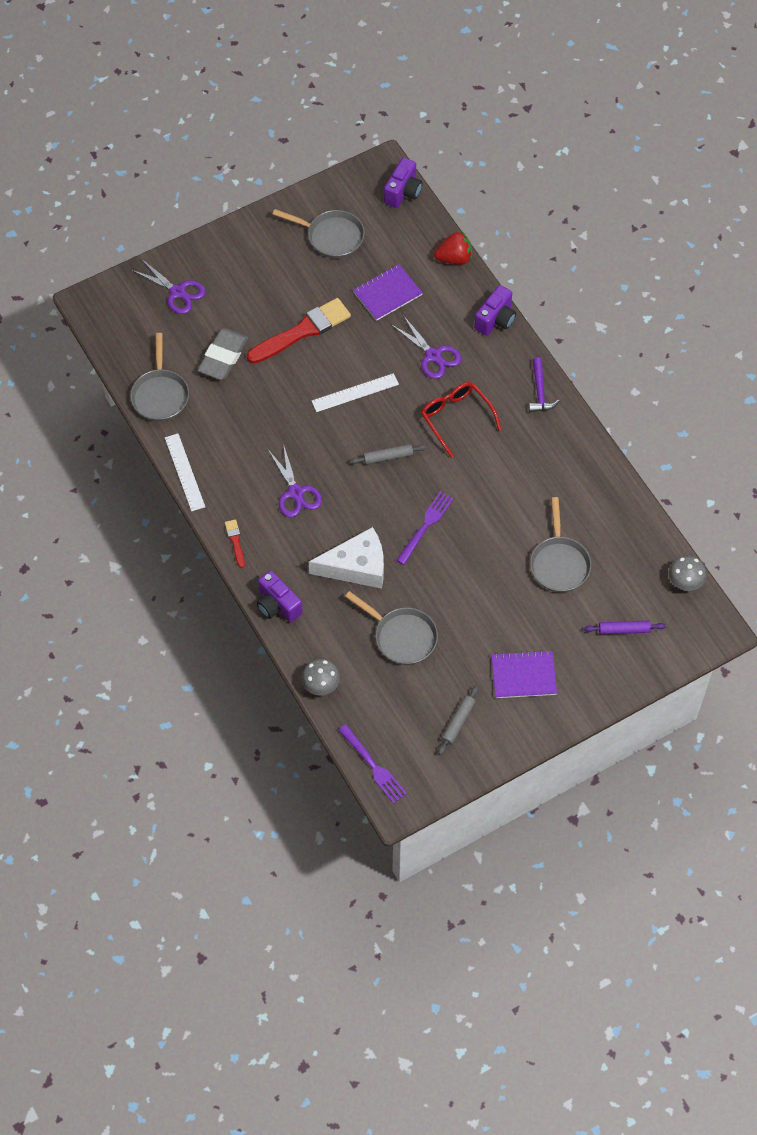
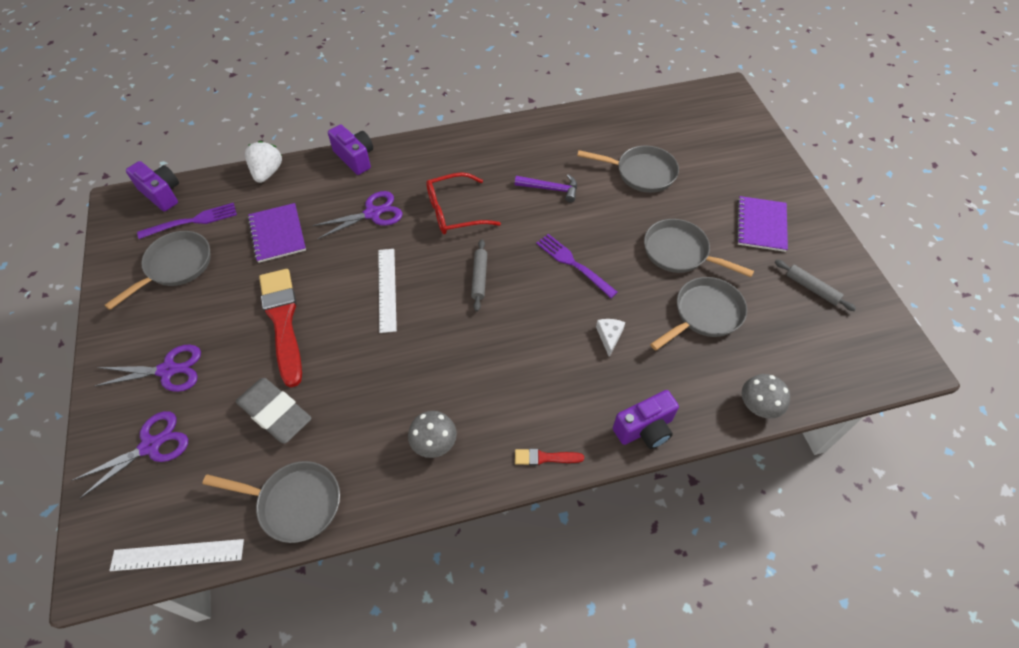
camera: 75 degrees left, 5 degrees down
(185, 472) = (424, 497): white ruler -> white ruler (177, 555)
(295, 493) = (496, 376): purple scissors -> purple scissors (168, 370)
(356, 566) = (609, 336): white cheese -> white cheese, size x0.43
(373, 766) = (865, 376): purple fork -> purple fork (192, 221)
(454, 258) = (267, 172): red strawberry -> white strawberry
(466, 609) = (679, 252): none -> grey pan
(540, 391) = (450, 145): purple hammer -> purple hammer (550, 189)
(624, 630) = (719, 146): purple rolling pin -> none
(685, 582) = (677, 98): grey mushroom -> grey mushroom (434, 443)

